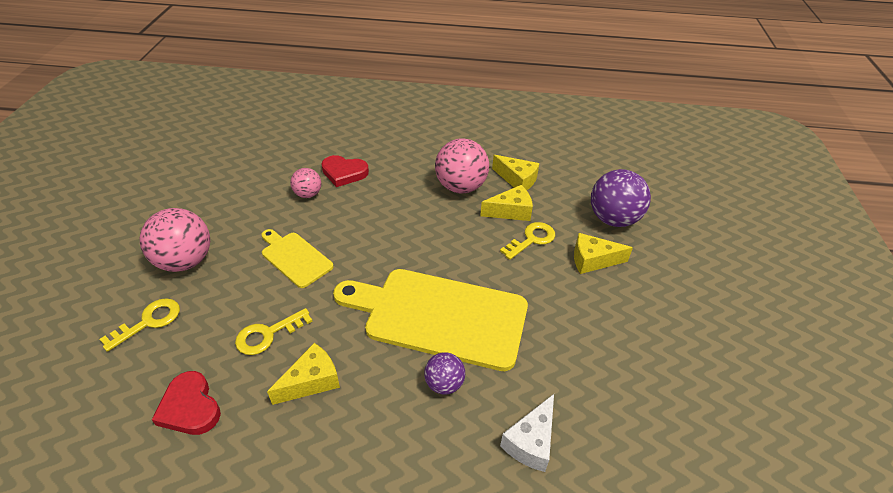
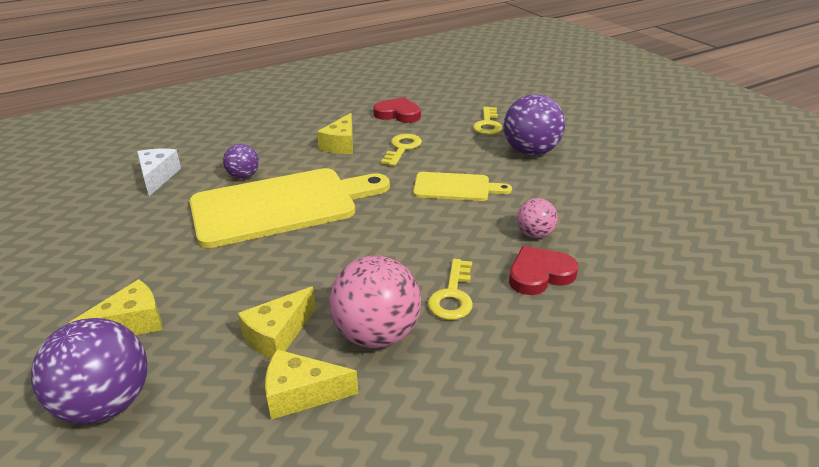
camera: 145 degrees right, 10 degrees down
(185, 261) = (530, 152): pink ball -> purple ball
(531, 239) = (227, 311): yellow key -> yellow key (452, 296)

